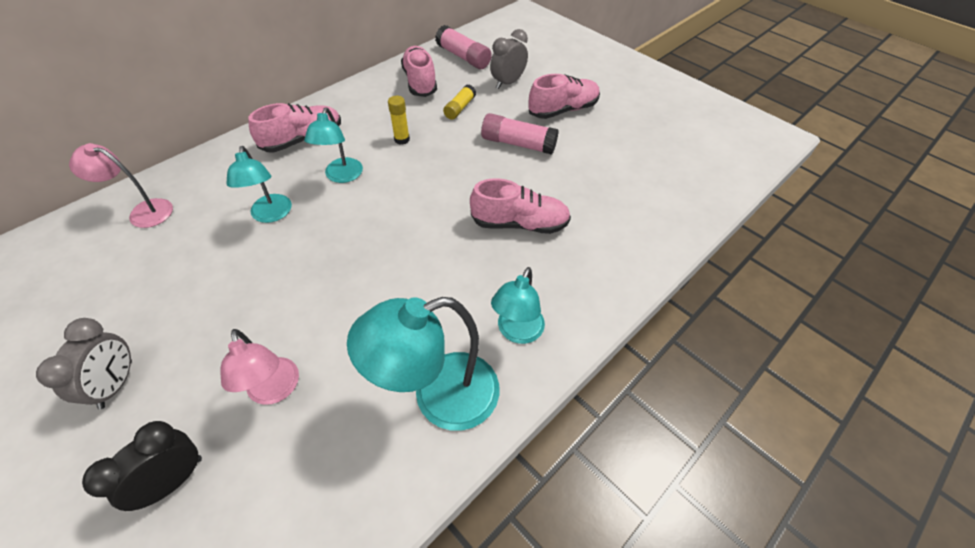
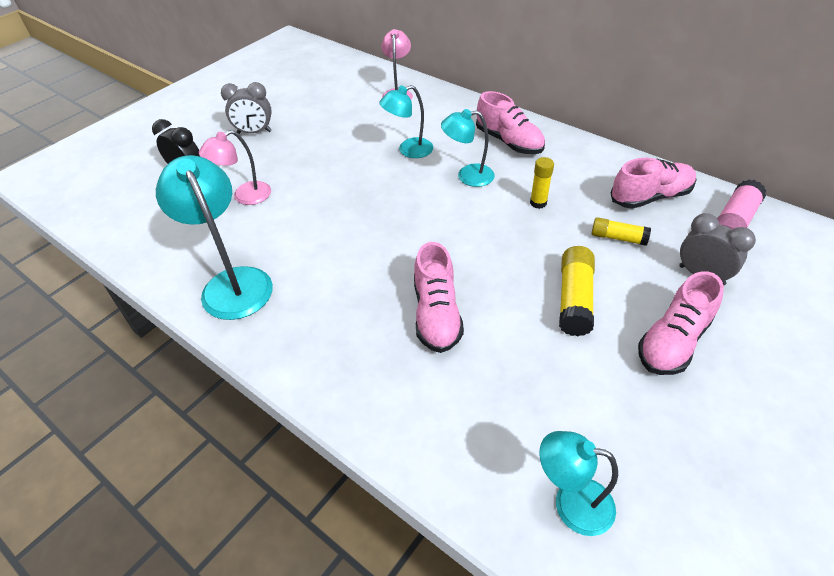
camera: 85 degrees right, 5 degrees down
(517, 332) = (295, 326): turquoise lamp -> turquoise lamp (571, 503)
(518, 144) = (574, 299): pink glue stick -> yellow glue stick
(563, 110) = (673, 341): pink shoe -> pink shoe turned 75 degrees clockwise

